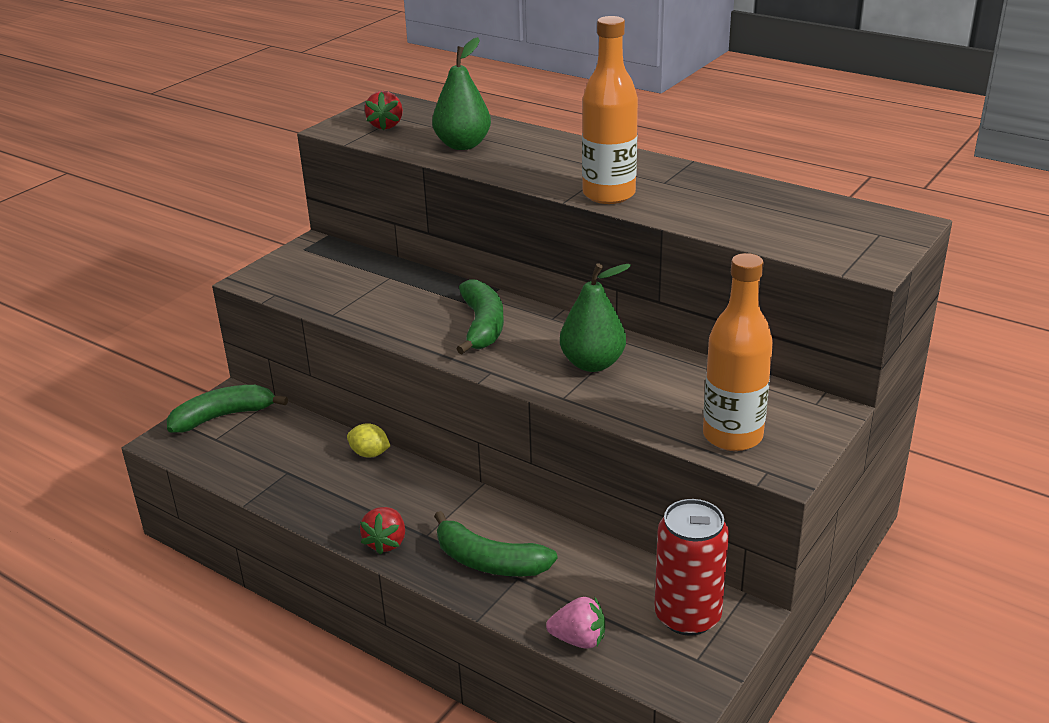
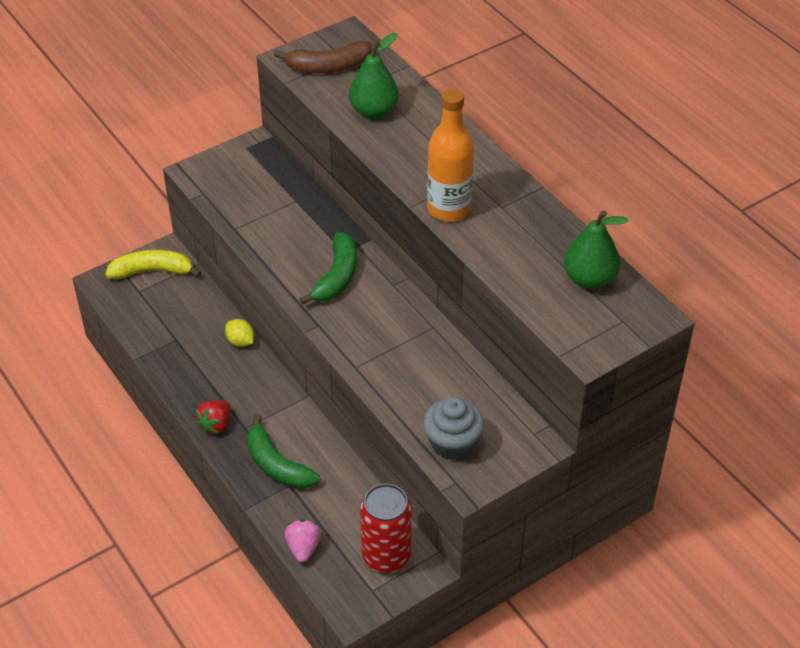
camera: 20 degrees right, 15 degrees up
(223, 416) = (152, 271): green banana -> yellow banana
(386, 126) = (328, 67): red strawberry -> brown banana
(579, 639) = (303, 548): pink strawberry -> pink strawberry turned 120 degrees counterclockwise
(593, 363) = (396, 341): green pear -> green pear (589, 279)
(732, 436) = (452, 443): orange bottle -> grey cupcake

